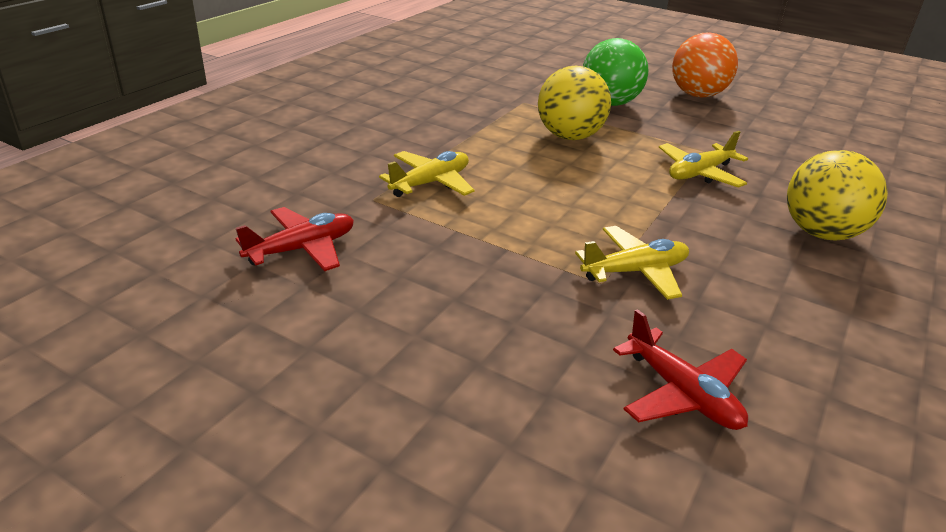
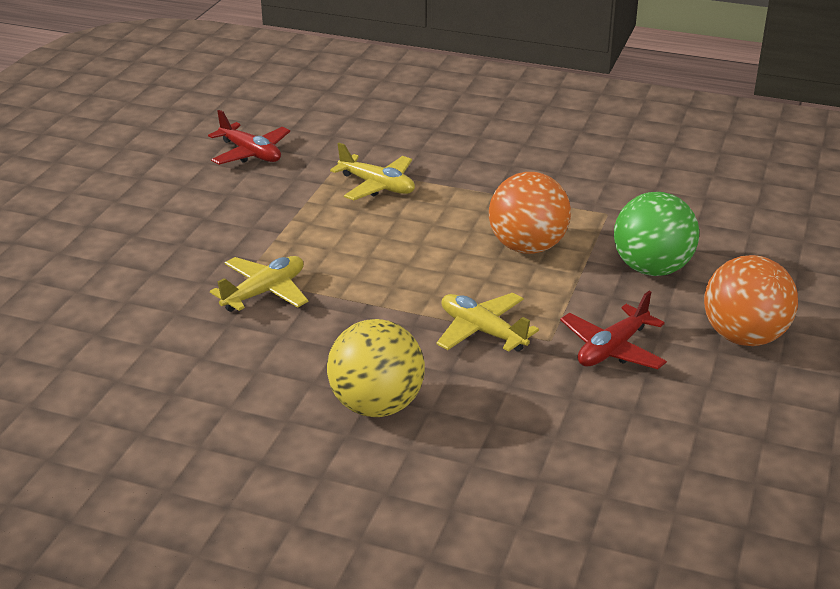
camera: 80 degrees right, 0 degrees up
(569, 136) = (527, 247): yellow ball -> orange ball
(635, 271) = (264, 292): yellow plane -> yellow plane turned 105 degrees counterclockwise
(681, 393) = (111, 313): red plane -> red plane (612, 349)

